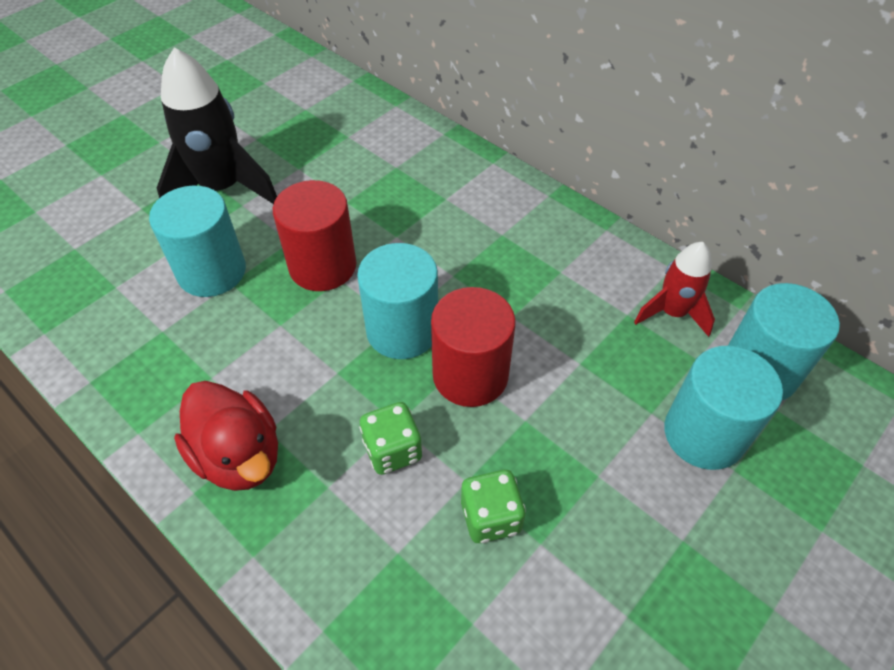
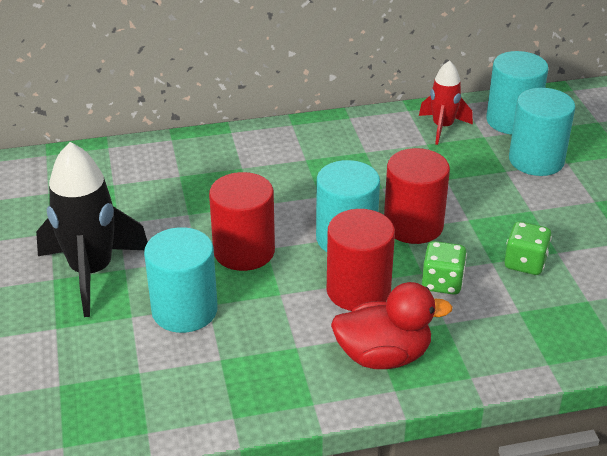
camera: 55 degrees left, 15 degrees down
(327, 382) = (358, 290): none -> red cylinder

